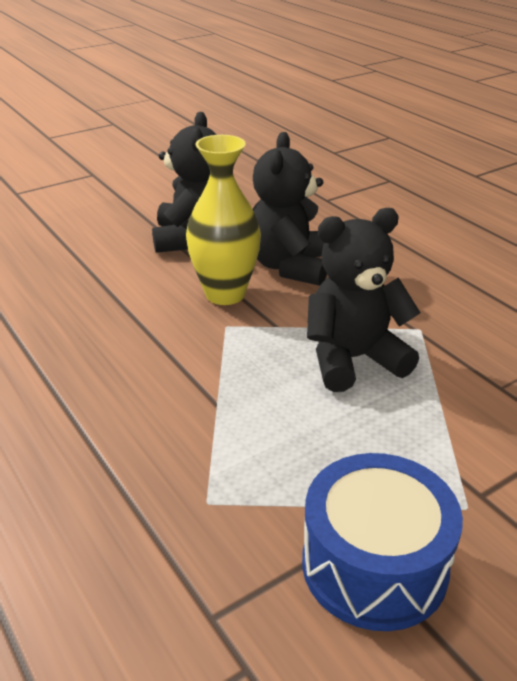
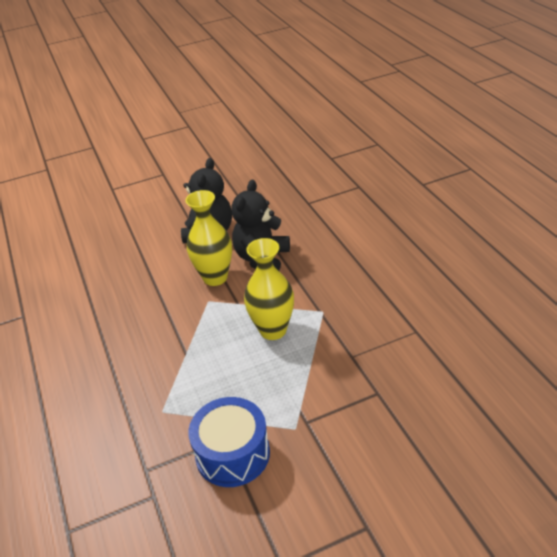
camera: 15 degrees right, 5 degrees up
(353, 359) = (273, 330): black teddy bear -> yellow vase

